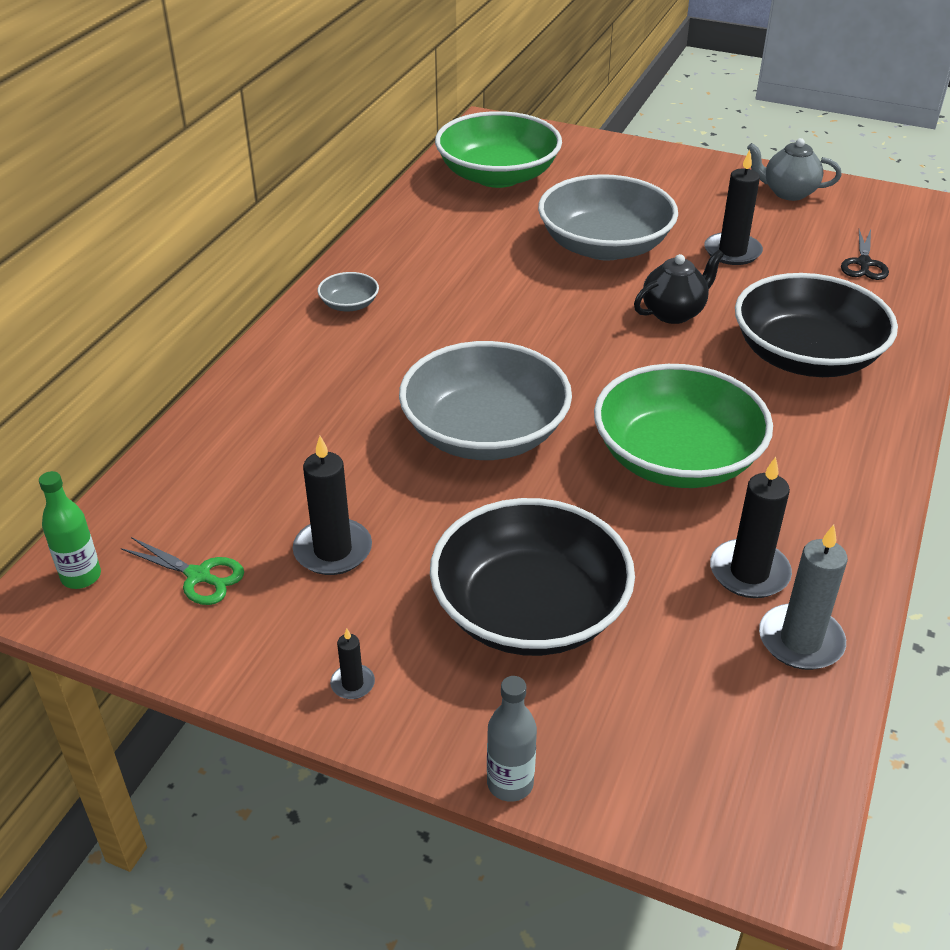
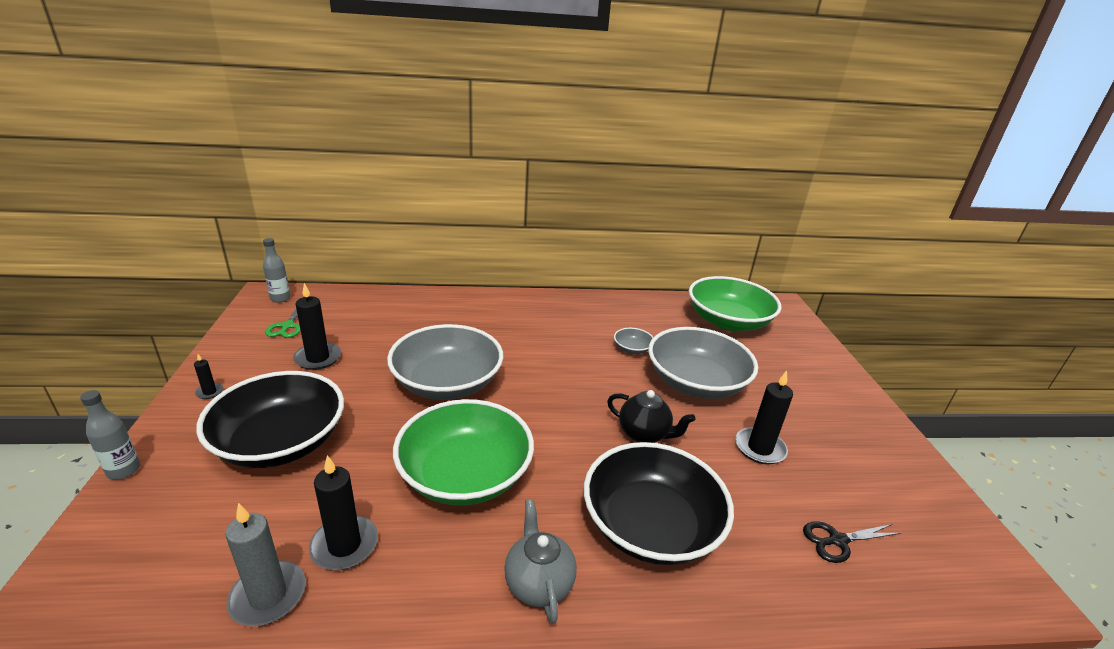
camera: 60 degrees right, 10 degrees down
(81, 576) = (280, 298): green bottle -> grey bottle
(349, 304) = (539, 307): grey bowl -> grey bowl (632, 349)
(788, 193) = (891, 464): grey teapot -> grey teapot (538, 583)

